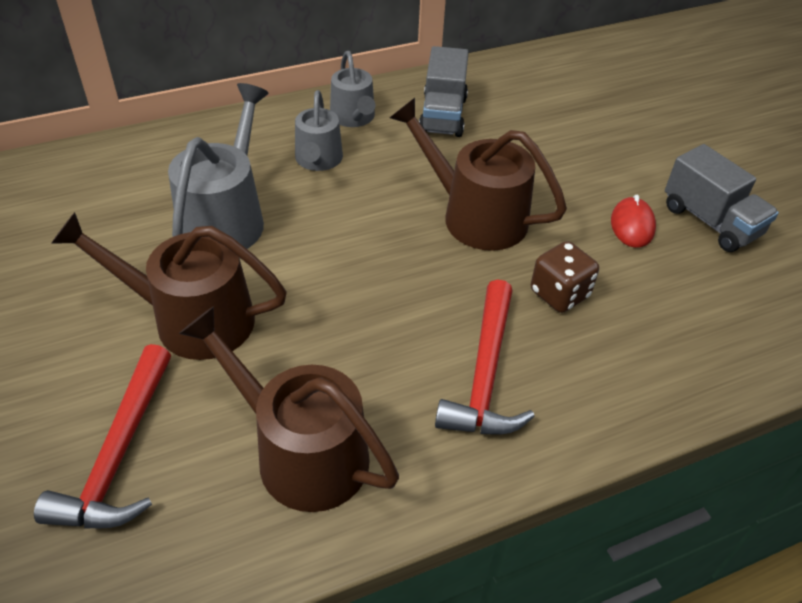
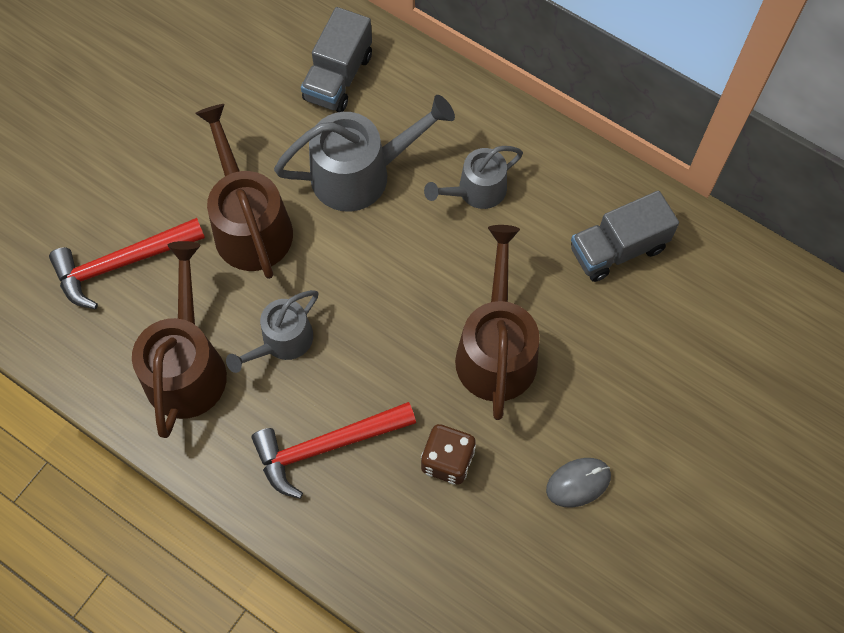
camera: 60 degrees right, 20 degrees up
(354, 117) = (555, 180): grey watering can -> grey watering can (282, 341)
(632, 225) = (578, 483): red mouse -> grey mouse
(710, 221) = (635, 549): grey truck -> grey truck (338, 77)

